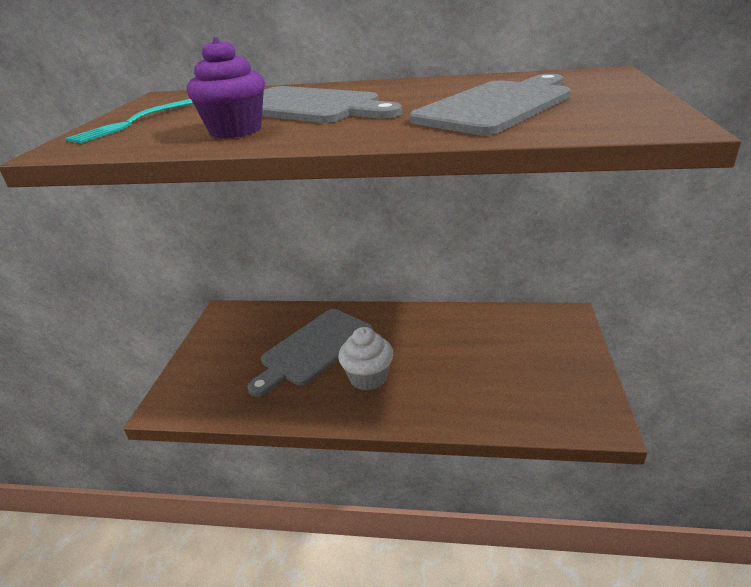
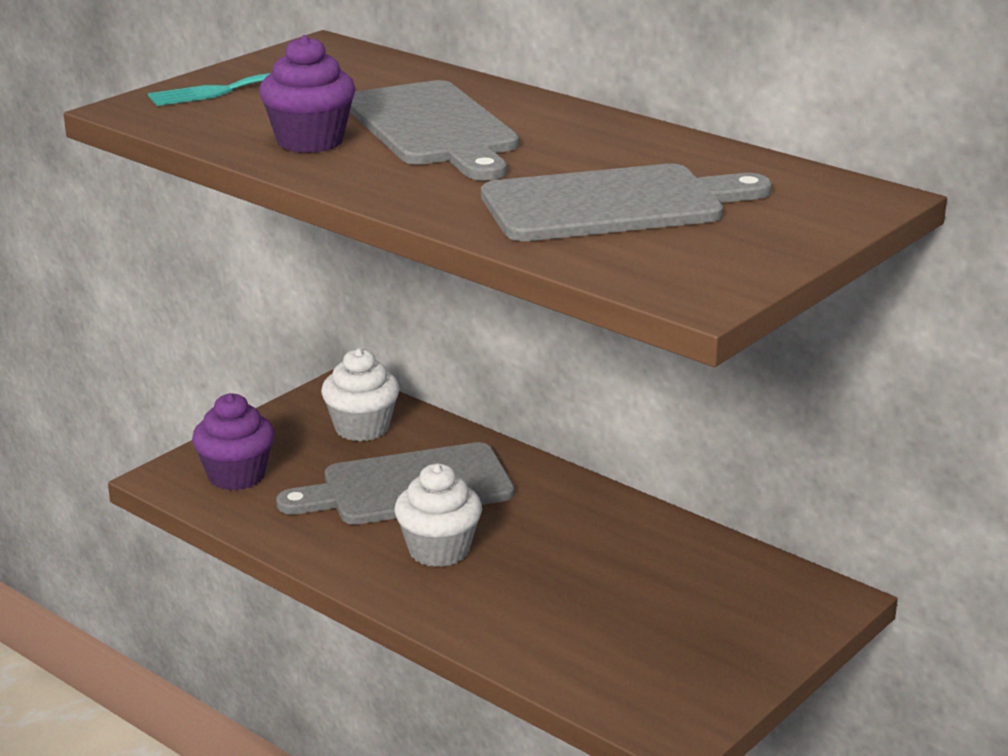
camera: 30 degrees right, 5 degrees down
(208, 386) = (236, 476): none -> purple cupcake
(256, 327) = (362, 428): none -> white cupcake

